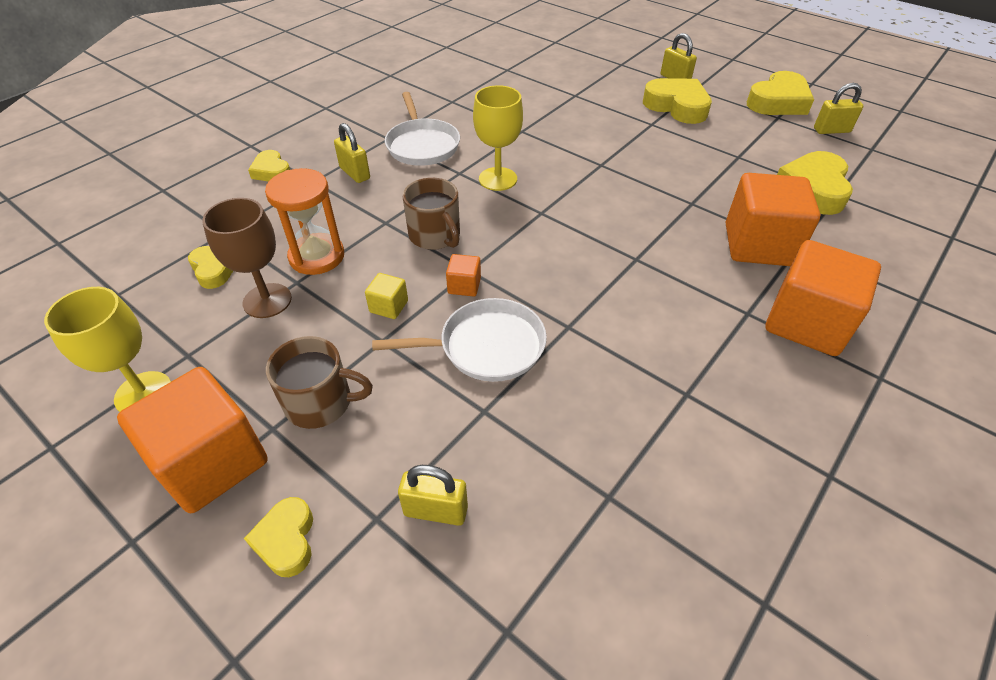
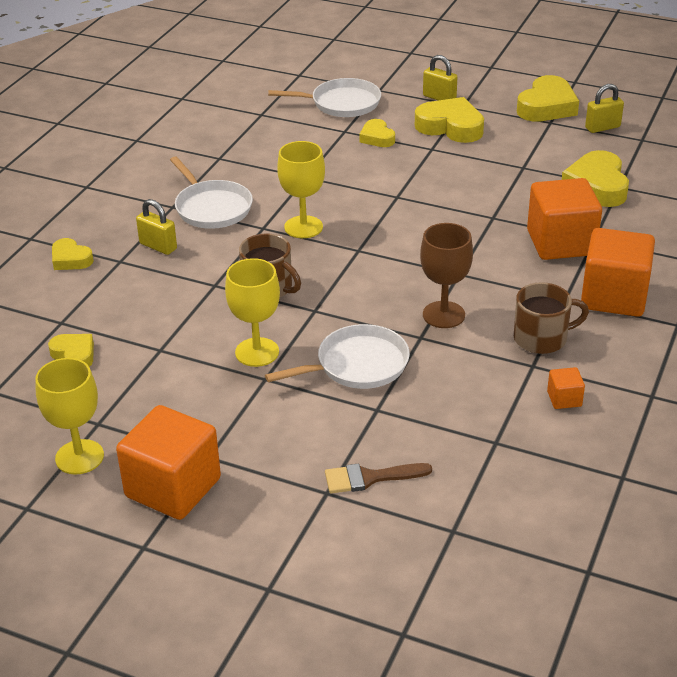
camera: 15 degrees left, 10 degrees down
(267, 301) = (142, 369): brown goblet -> brown goblet (443, 315)
(286, 540) = (265, 519): yellow heart -> yellow heart (377, 137)
(317, 256) = (166, 326): orange hourglass -> none
(320, 402) = (238, 431): brown mug -> brown mug (541, 338)
(389, 306) = (257, 352): yellow cube -> yellow goblet
(436, 511) = (369, 478): yellow padlock -> brown brush
(464, 286) = (316, 323): orange cube -> orange cube (564, 399)
(583, 71) = (342, 103): none -> white pan

